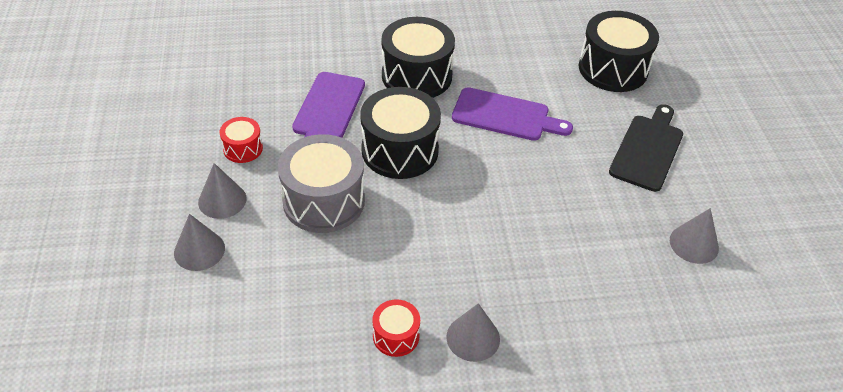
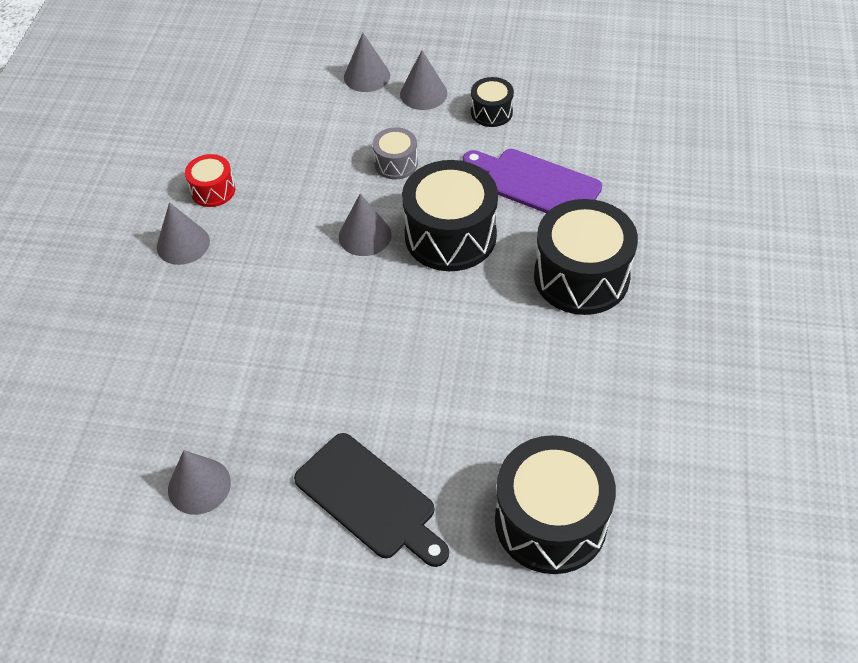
camera: 110 degrees right, 5 degrees up
(243, 148) = (491, 112): red drum -> black drum
(324, 201) = (396, 163): grey drum -> grey drum, size x0.50
(417, 203) = (365, 235): none -> grey cone
(505, 115) = (481, 352): purple cutting board -> none

